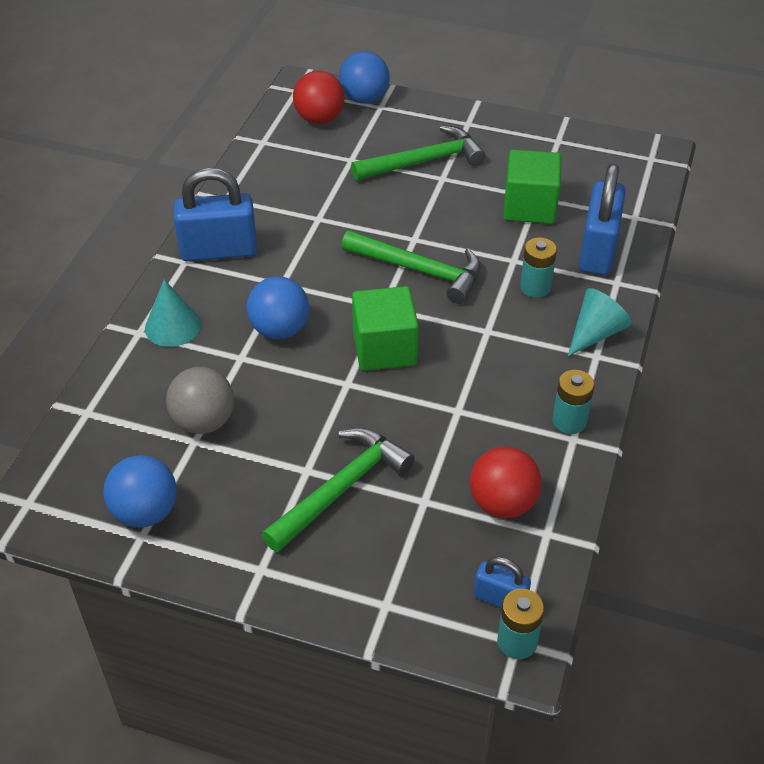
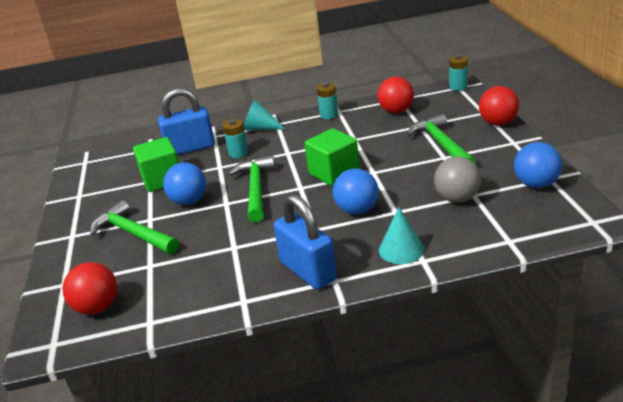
camera: 115 degrees left, 15 degrees down
(333, 595) = (498, 123): none -> red ball
(341, 489) = (442, 144): green hammer -> green hammer turned 60 degrees clockwise
(364, 98) = (54, 297): blue ball -> blue ball (189, 201)
(500, 599) = (444, 95): blue padlock -> none

